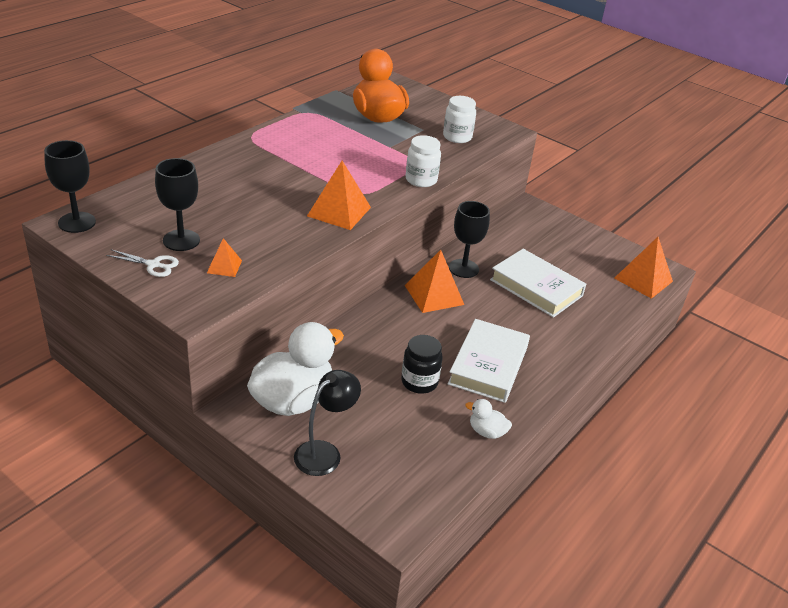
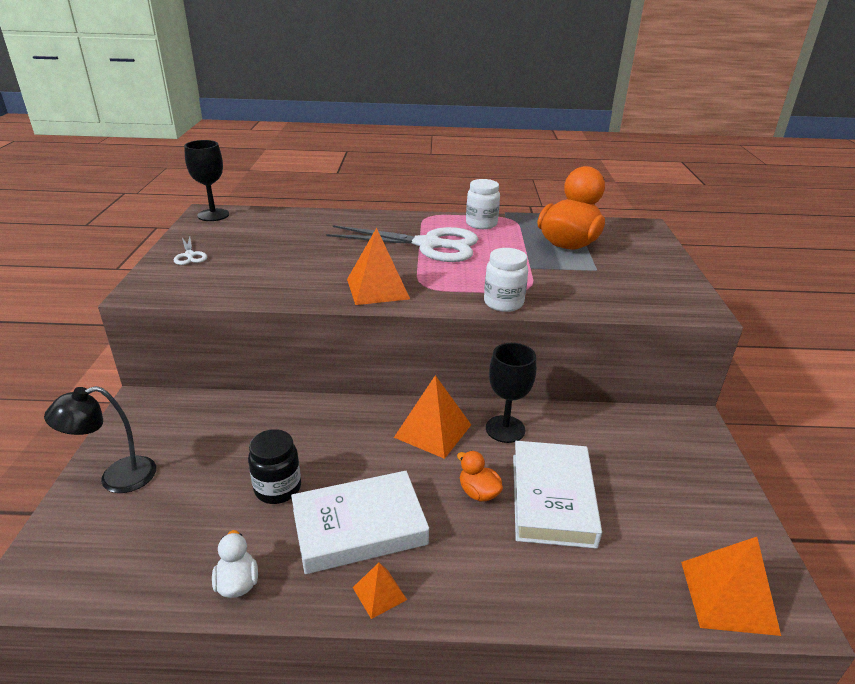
camera: 55 degrees right, 5 degrees down
(181, 240) = (237, 251): black goblet -> none
(224, 266) = (220, 278): orange pyramid -> orange pyramid (379, 593)
(292, 400) = (178, 425): white duck -> none
(300, 161) = (428, 245): none -> white scissors
(325, 452) = (116, 478): black lamp -> black lamp turned 150 degrees clockwise
(457, 137) = (622, 289): white jar -> white jar (481, 224)
(505, 309) = (478, 492): none -> orange duck

